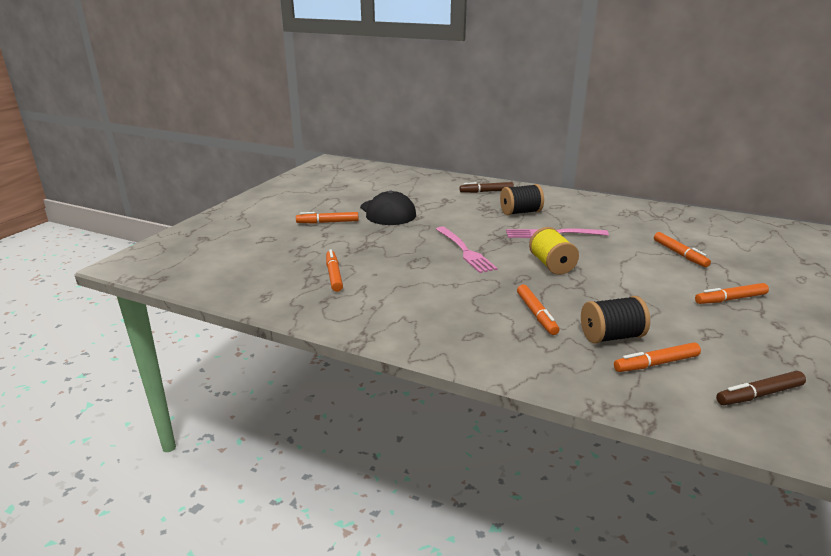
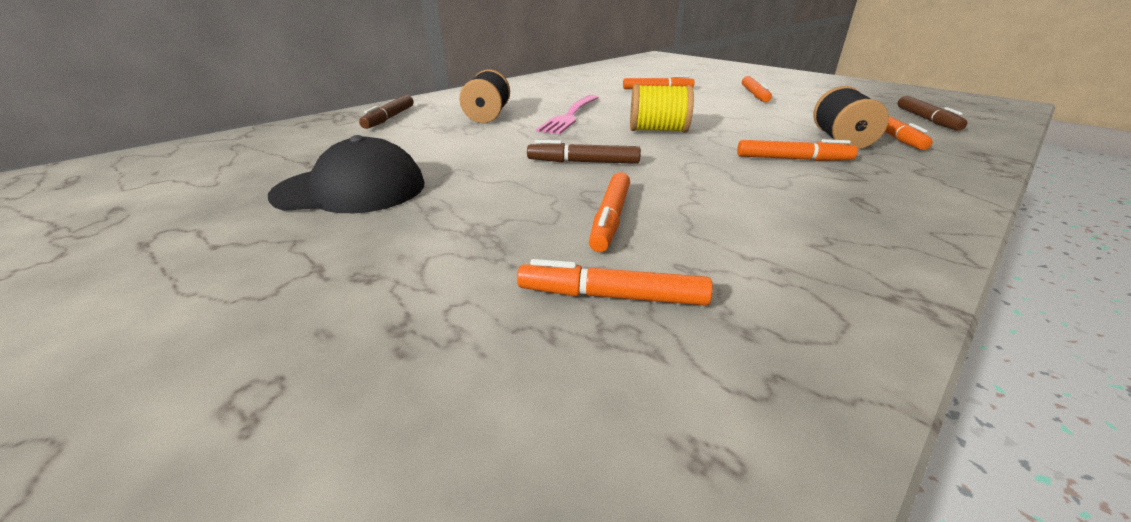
camera: 70 degrees left, 5 degrees up
(327, 222) = (296, 262): orange marker -> orange marker (610, 219)
(465, 251) = (583, 162): pink fork -> brown marker

